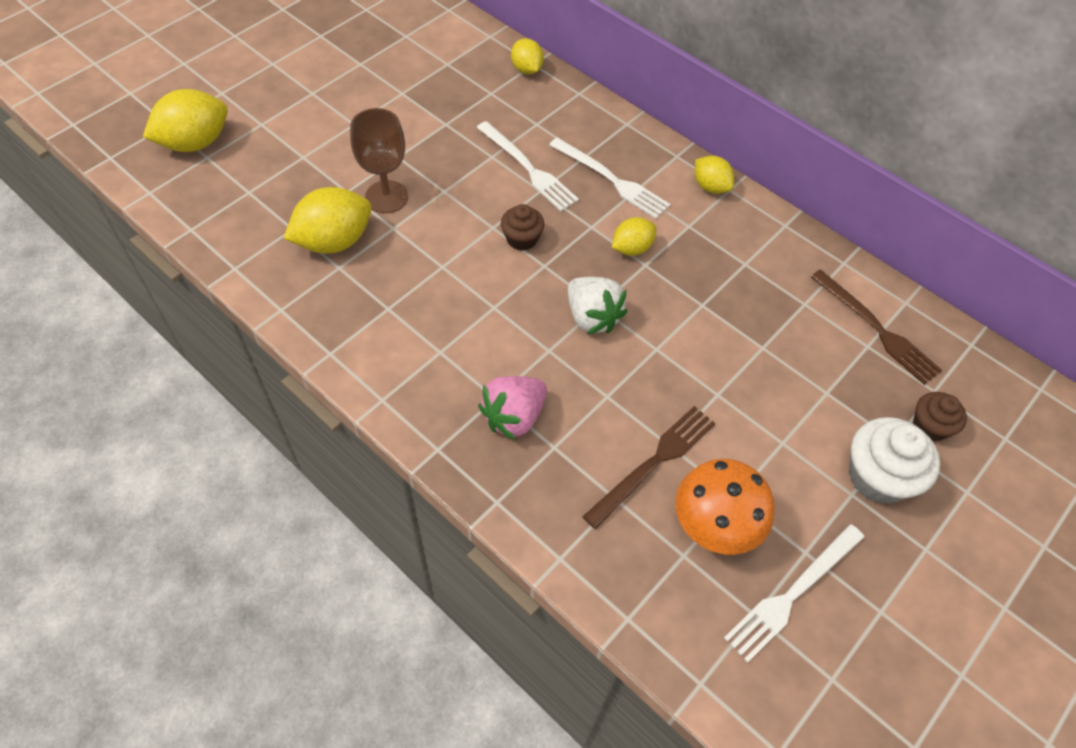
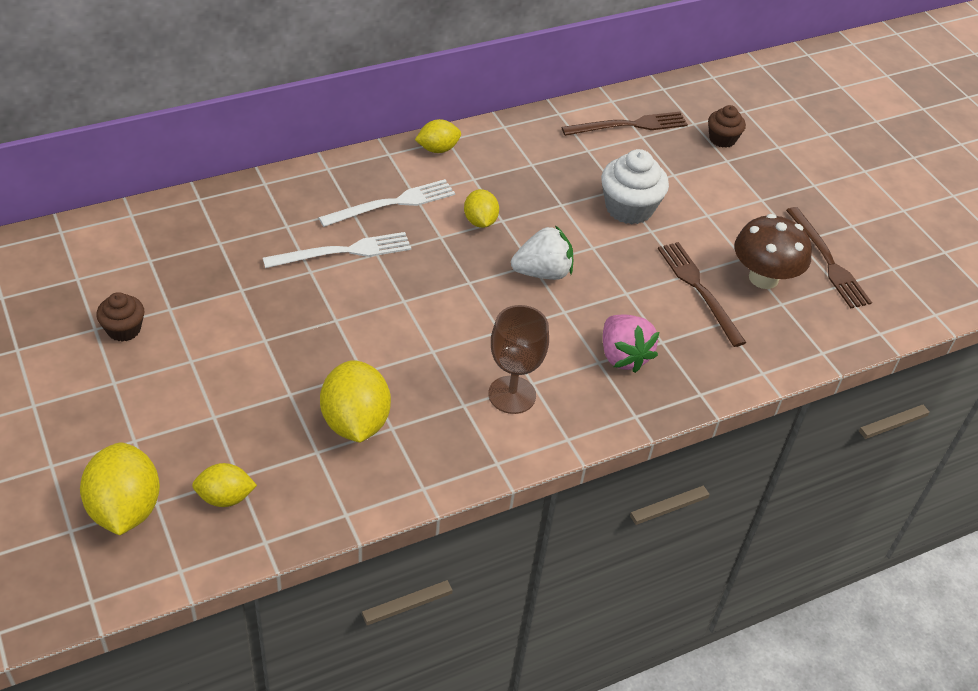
camera: 70 degrees left, 10 degrees down
(386, 197) = (317, 365): brown goblet -> brown goblet (512, 395)
(522, 239) = (430, 286): brown cupcake -> brown cupcake (124, 329)
(526, 69) = (204, 206): yellow lemon -> yellow lemon (225, 497)
(714, 525) = (763, 278): orange mushroom -> brown mushroom
(792, 594) = (828, 261): white fork -> brown fork
(878, 477) = (752, 181): white cupcake -> white cupcake (629, 208)

